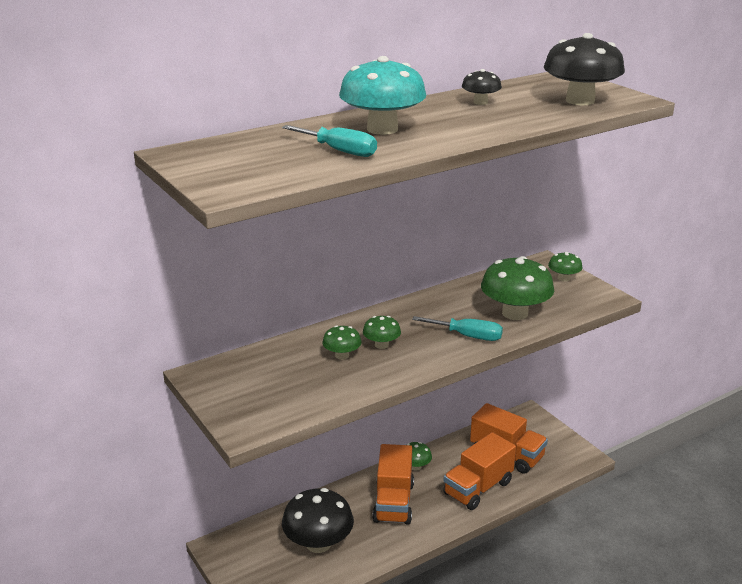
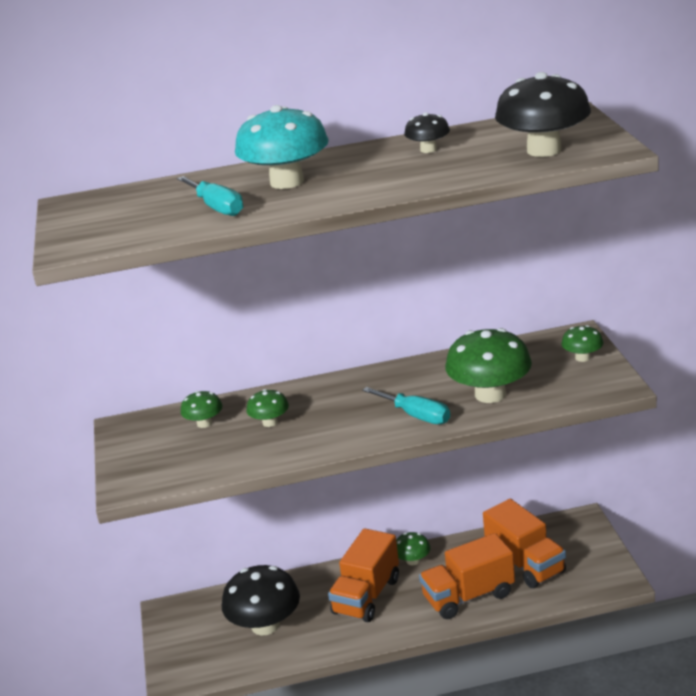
camera: 25 degrees right, 0 degrees up
(381, 345) = (318, 415): green mushroom -> green mushroom (204, 423)

